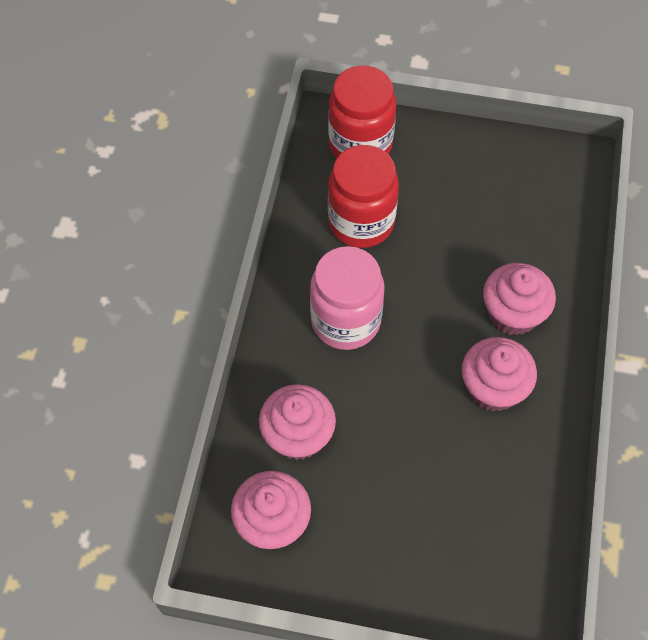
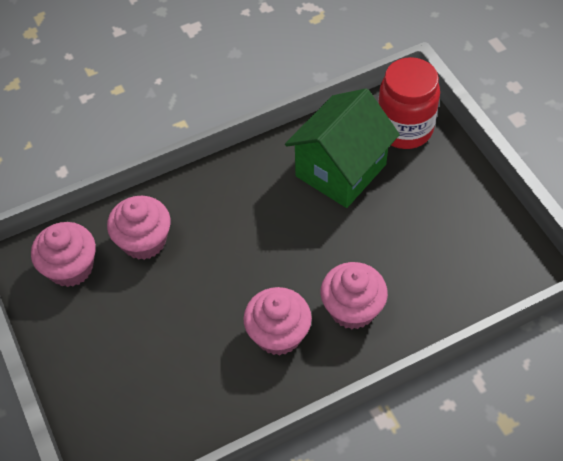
camera: 55 degrees right, 5 degrees down
(346, 321) = (253, 212): pink jar -> none
(361, 222) = (341, 170): red jar -> green house

